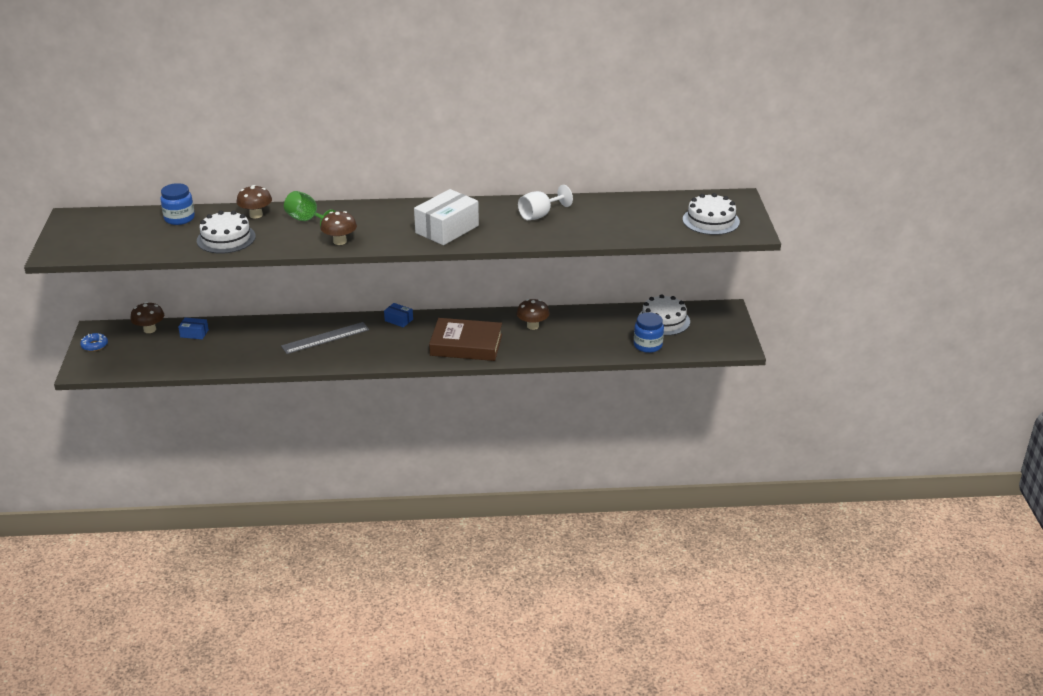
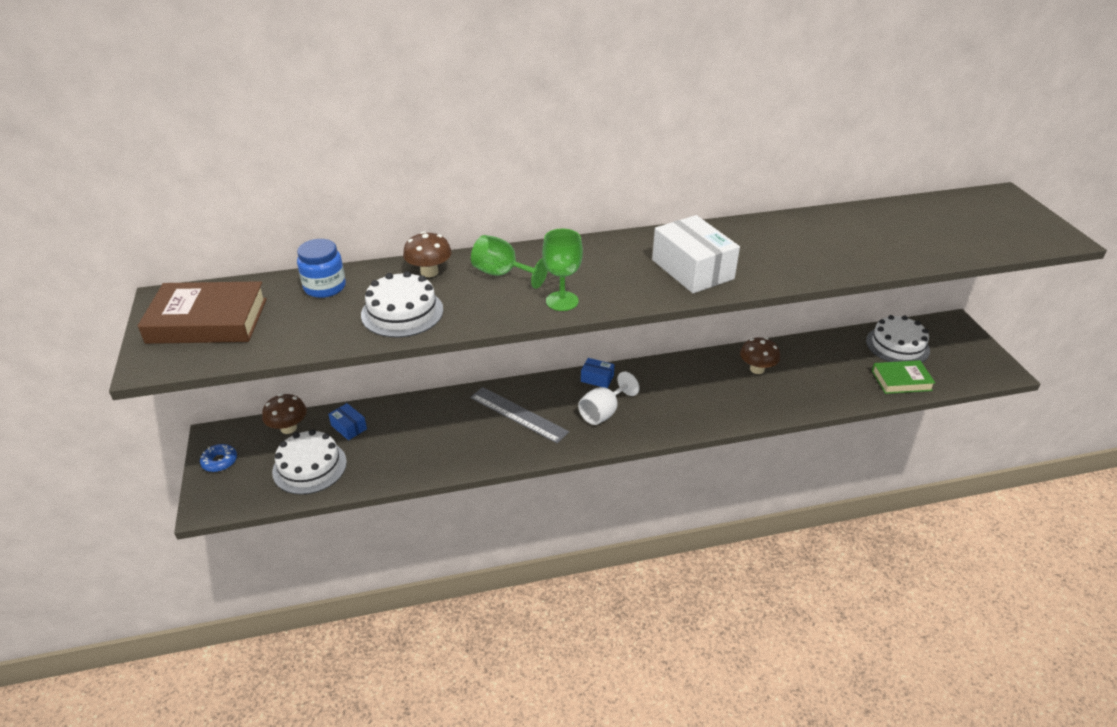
camera: 10 degrees left, 5 degrees up
(194, 333) = (349, 427): blue box -> blue box turned 45 degrees clockwise
(325, 338) = (518, 414): grey ruler -> grey ruler turned 75 degrees clockwise
(340, 241) = (562, 301): brown mushroom -> green goblet
(447, 229) = (692, 269): white box -> white box turned 60 degrees counterclockwise
(466, 345) = (693, 404): brown book -> brown book (207, 321)
(540, 215) = (794, 238): white goblet -> white goblet (603, 412)
(648, 345) = (901, 380): blue jar -> green book
(711, 220) = (1000, 227): white cake -> white cake (309, 467)

